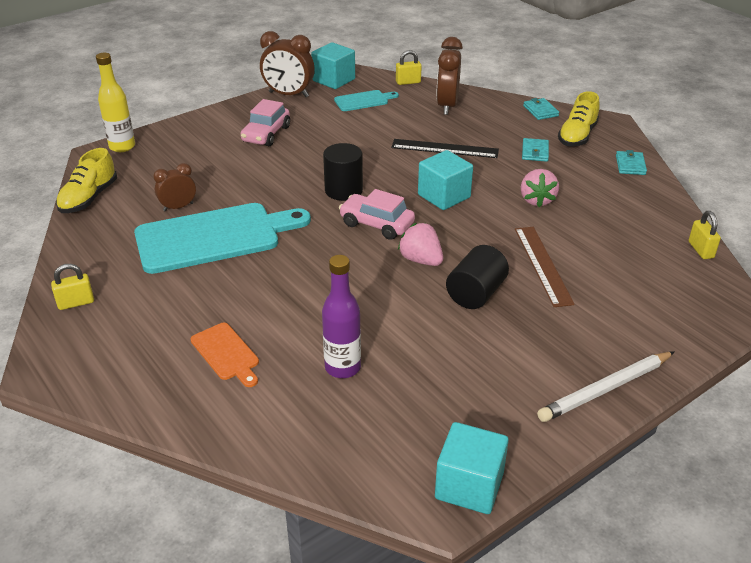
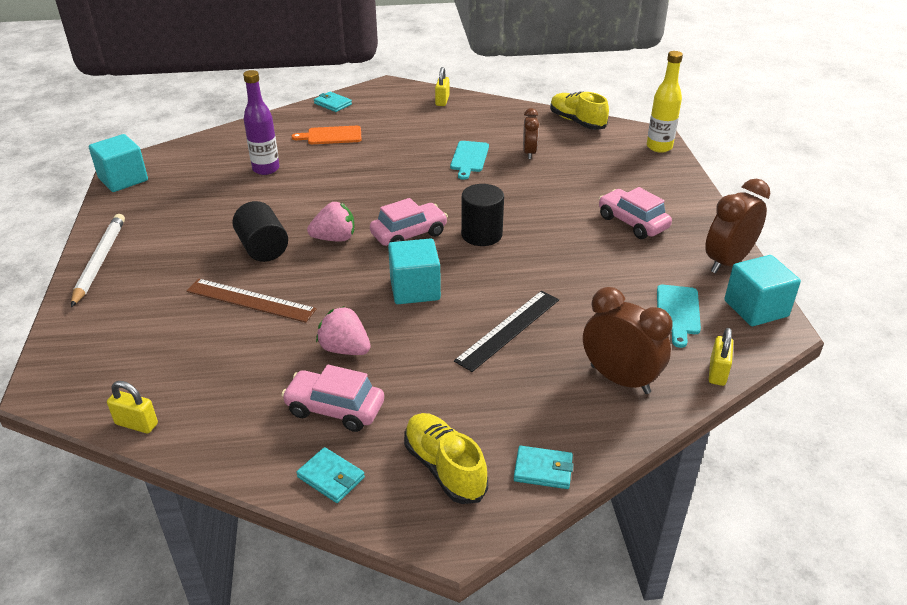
camera: 120 degrees right, 0 degrees up
(214, 237) = (469, 158): turquoise cutting board -> turquoise cutting board, size x0.47
(535, 152) = (439, 401): turquoise wallet -> turquoise wallet (333, 104)
(587, 183) = (335, 409): none -> pink car

